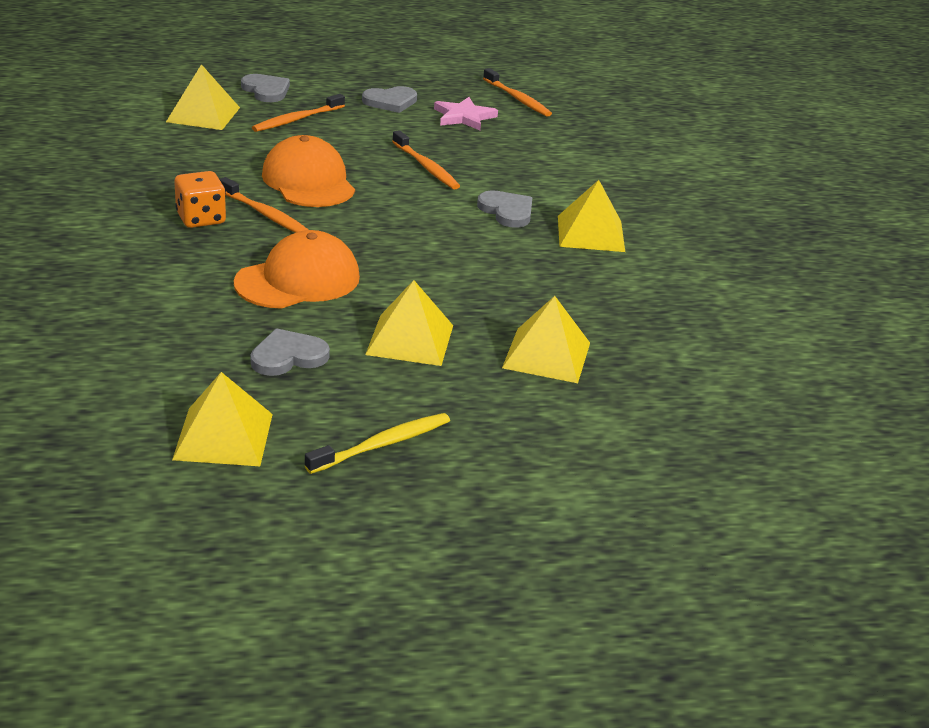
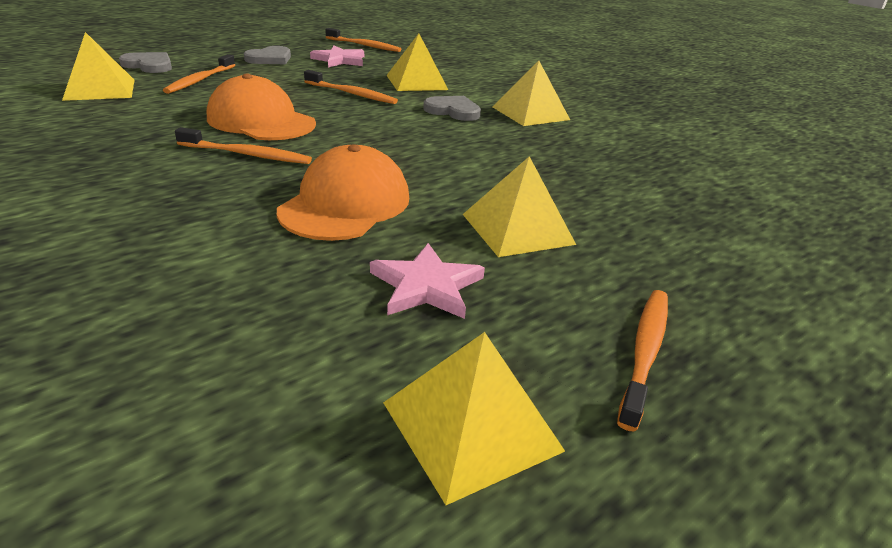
camera: 30 degrees left, 0 degrees up
(201, 219) = (179, 173): orange dice -> none
(288, 356) = (426, 286): grey heart -> pink star
(382, 445) = (645, 353): yellow toothbrush -> orange toothbrush
(547, 355) = (637, 207): yellow pyramid -> yellow pyramid (416, 82)

